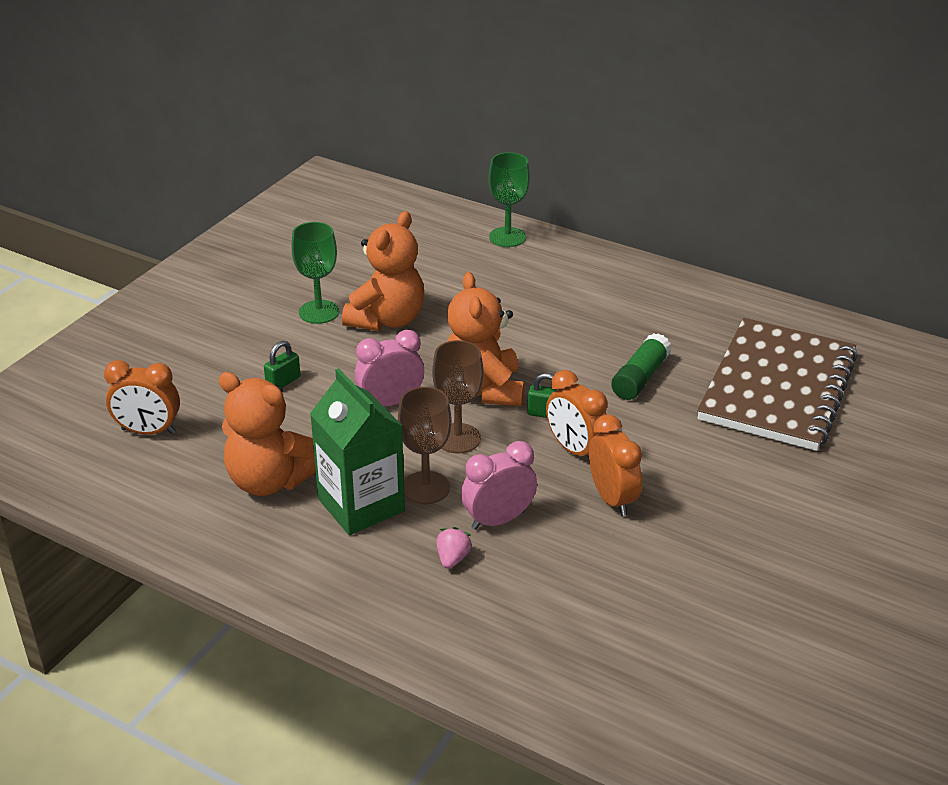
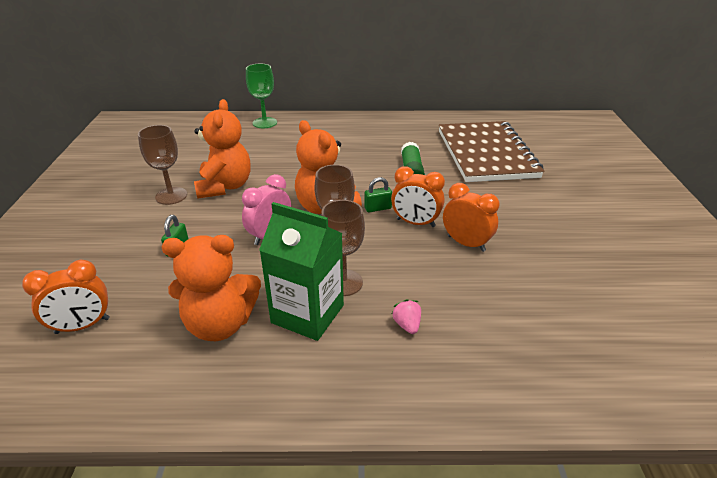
camera: 30 degrees left, 0 degrees up
(319, 312) = (171, 196): green goblet -> brown goblet
(498, 520) = (411, 285): pink clock -> none

